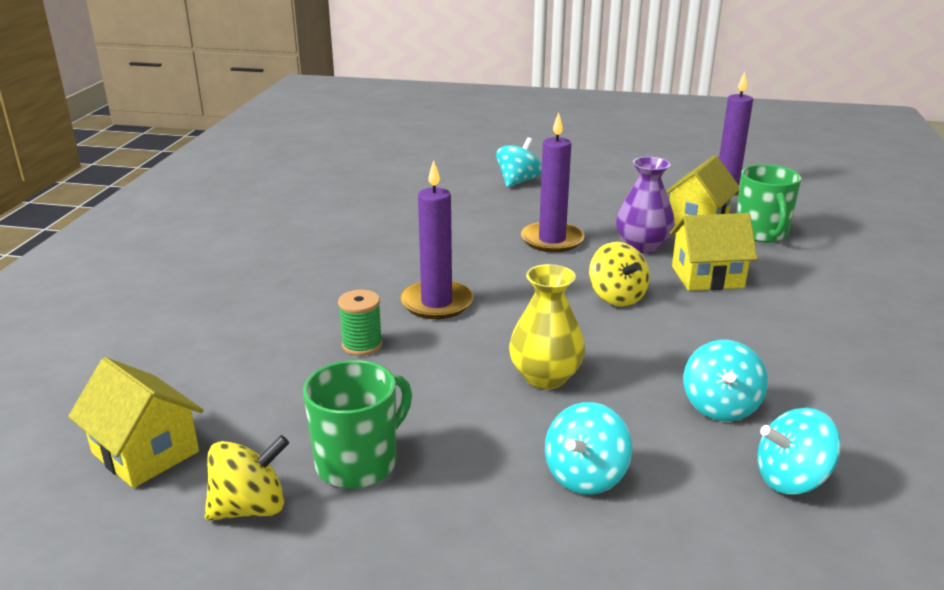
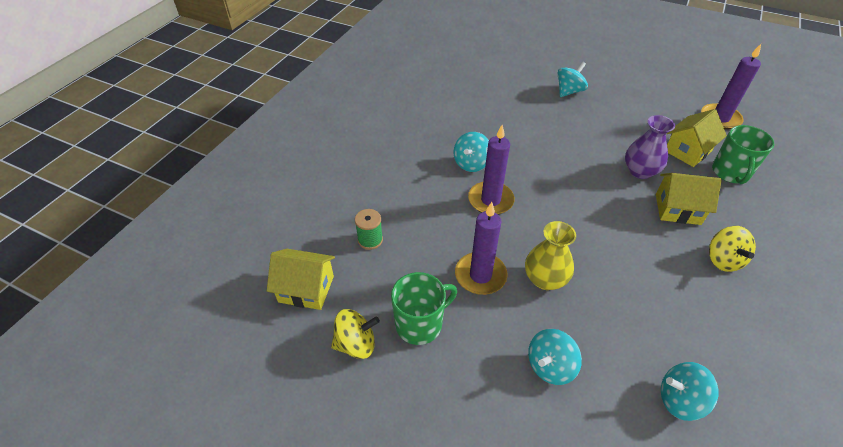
camera: 15 degrees right, 20 degrees up
(145, 452) = (306, 289): yellow house -> yellow house turned 45 degrees counterclockwise
(362, 345) = (438, 228): green spool -> green spool (370, 240)
(552, 240) = (578, 154): purple candle -> purple candle (480, 275)
(616, 297) = (609, 217): yellow spinning top -> yellow spinning top (723, 260)
(720, 406) = (651, 329): turquoise spinning top -> turquoise spinning top (471, 163)

